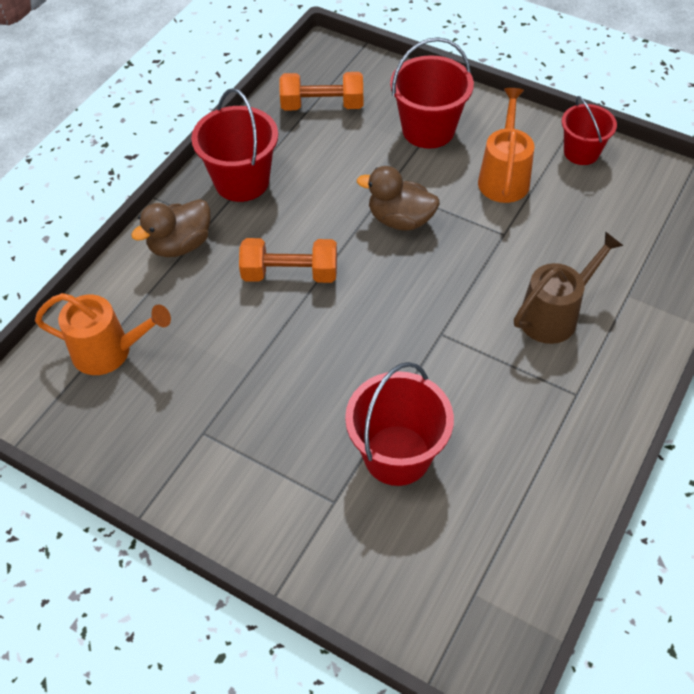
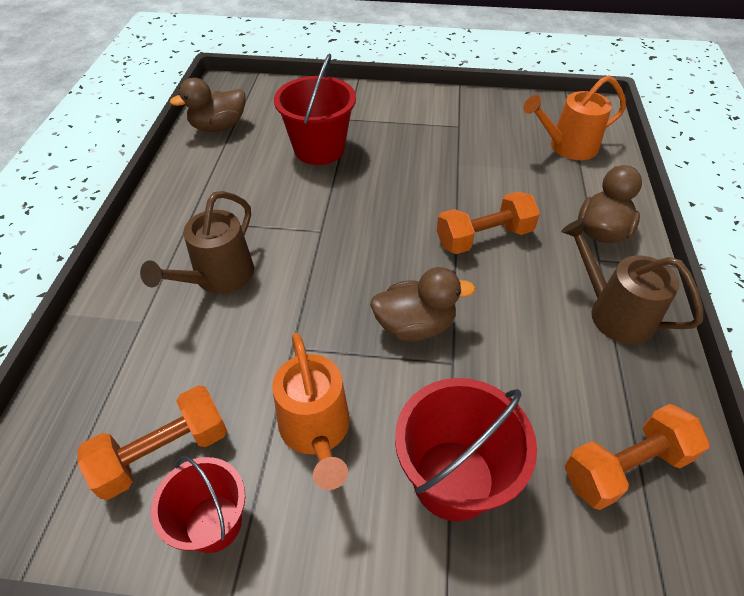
camera: 155 degrees right, 5 degrees down
(242, 181) = (613, 312): red bucket -> brown watering can
(519, 553) = (219, 127): none -> brown duck
(611, 196) = (163, 452): none -> orange dumbbell

